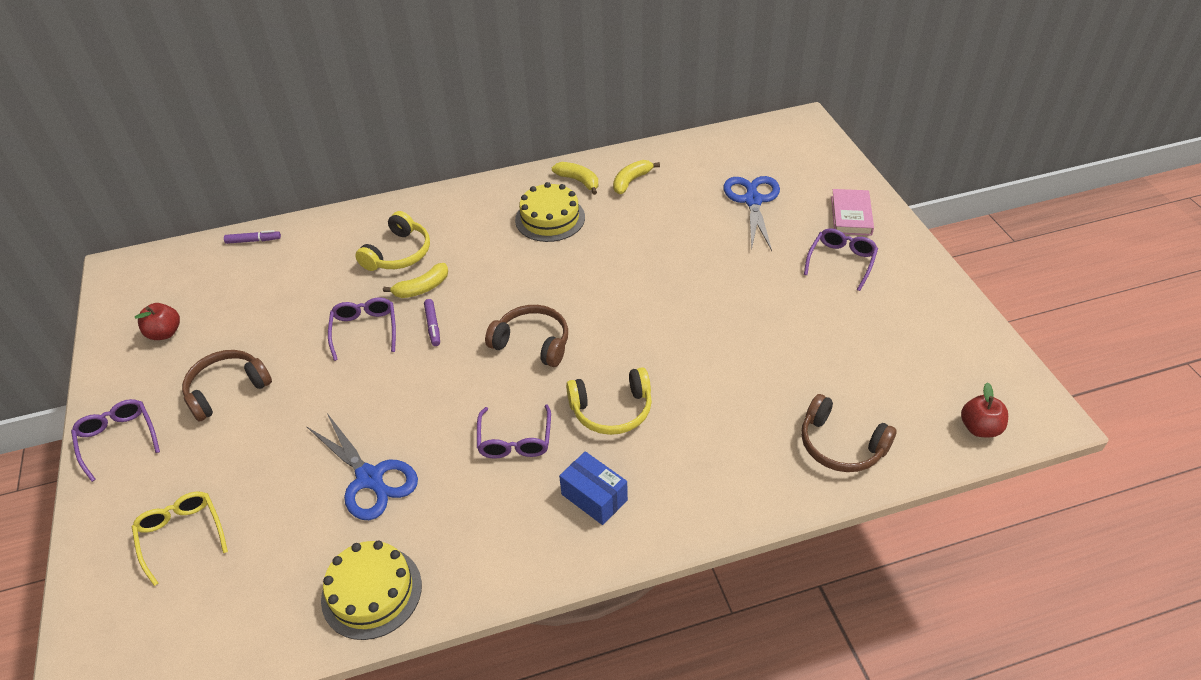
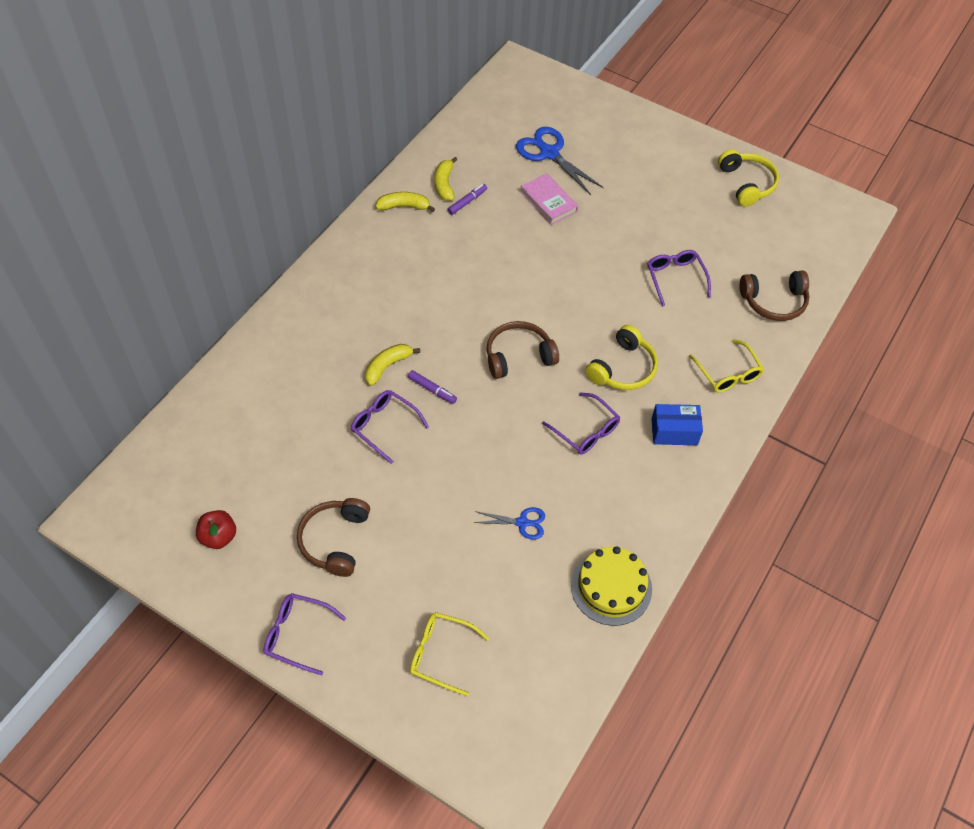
camera: 45 degrees left, 10 degrees up
(253, 241) = (189, 416): purple marker -> purple marker (467, 202)
(370, 479) = (522, 523): blue scissors -> blue scissors, size x0.56
(399, 253) = (333, 350): yellow headphones -> yellow headphones (747, 183)
(422, 288) = (387, 366): yellow banana -> yellow banana turned 150 degrees counterclockwise
(550, 218) = (418, 251): yellow cake -> none
(711, 480) = (727, 373): none -> yellow glasses
(841, 262) = (653, 170): purple glasses -> purple glasses (675, 278)
(851, 215) = (625, 129): pink book -> pink book (548, 202)
(979, 428) = (833, 242): red apple -> none

